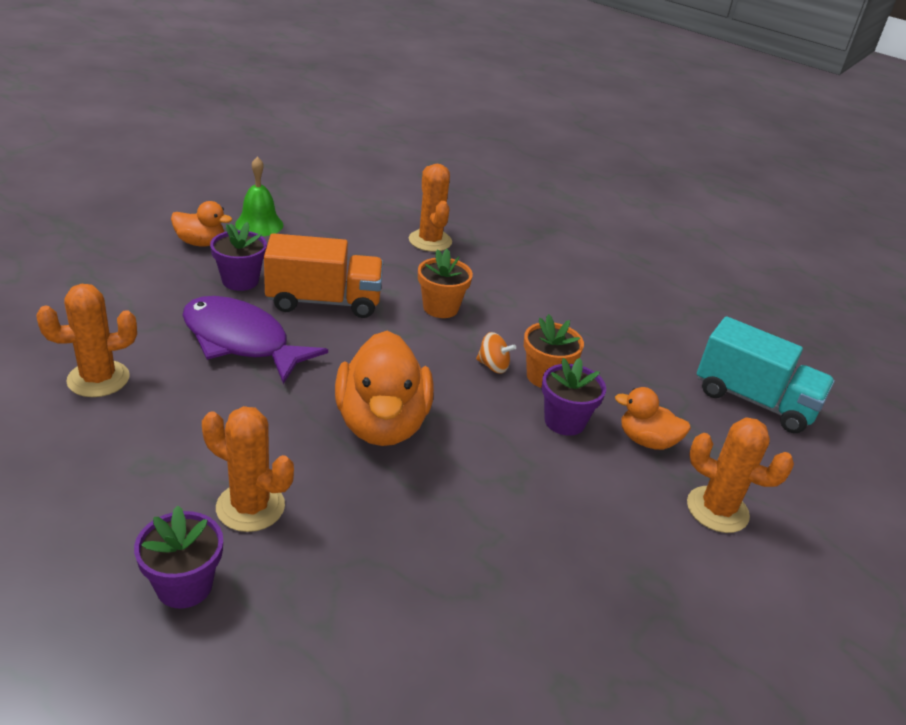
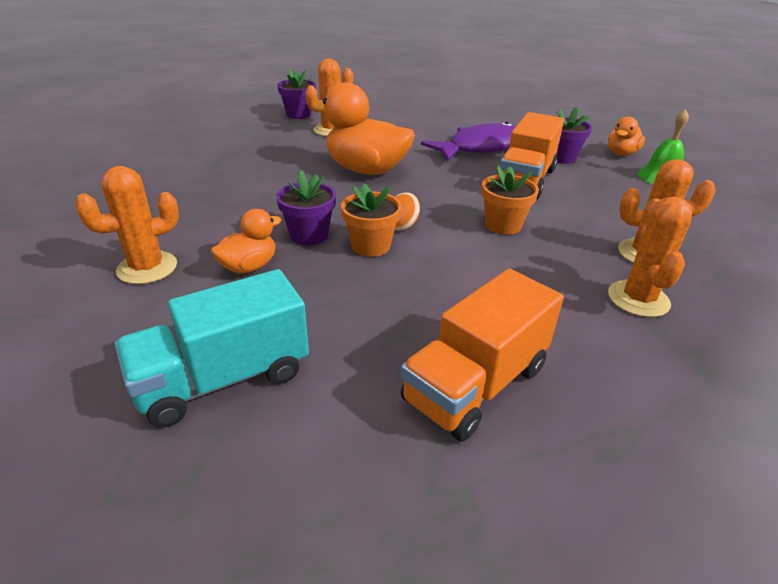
camera: 120 degrees right, 0 degrees up
(98, 379) = (458, 114): orange cactus -> orange cactus (638, 299)
(645, 302) = (475, 384): none -> orange truck

